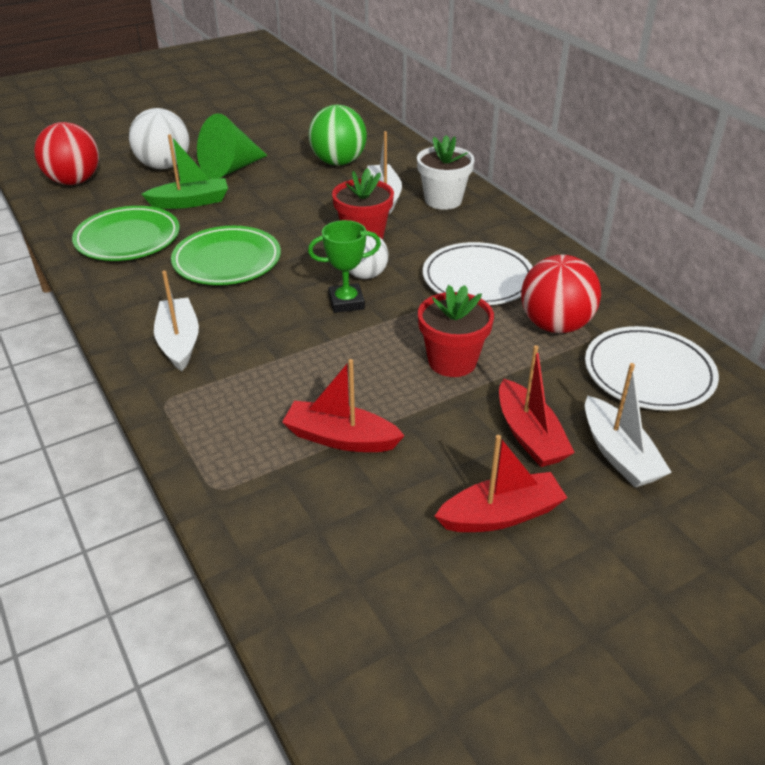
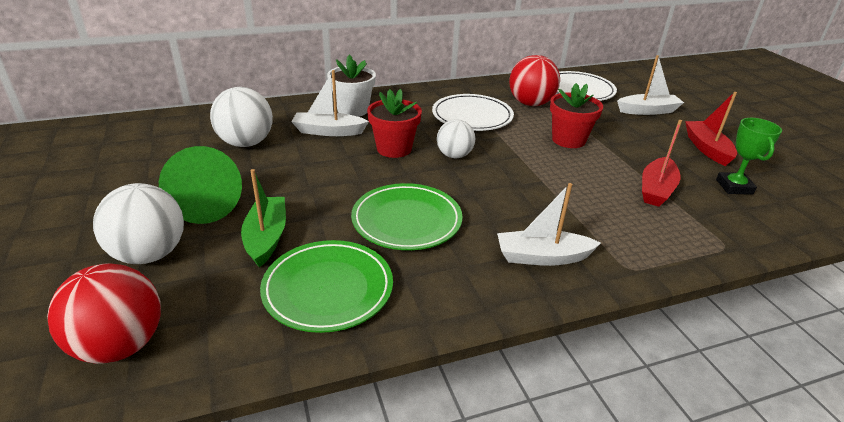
camera: 80 degrees left, 5 degrees down
(338, 162) = (246, 143): green ball -> white ball
(346, 302) = (492, 168): green trophy -> green trophy (734, 187)
(529, 435) = (638, 130): red boat -> none

